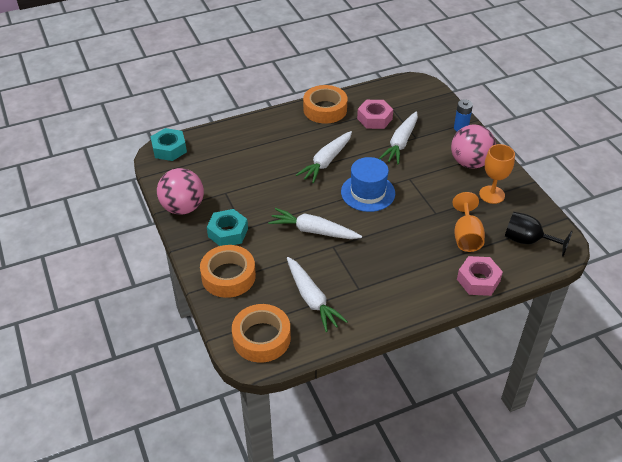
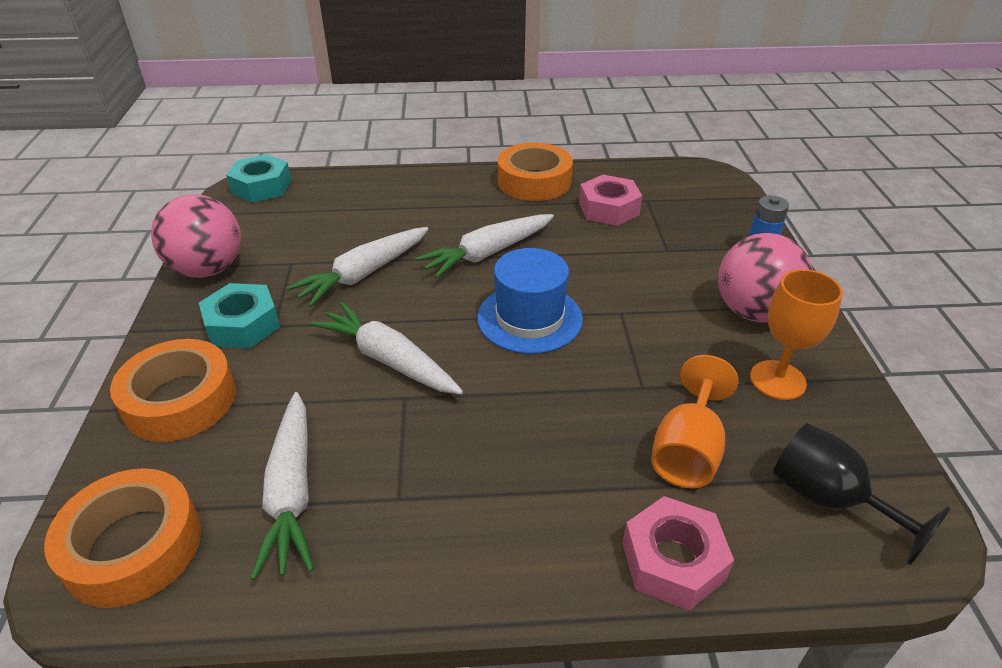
camera: 20 degrees right, 5 degrees down
(400, 143) = (635, 253): white carrot -> white carrot (363, 274)

